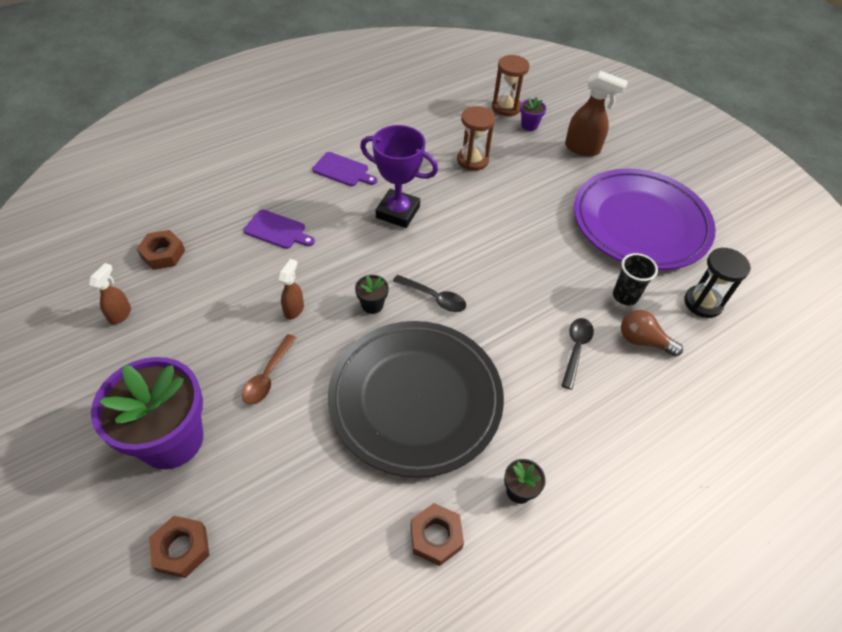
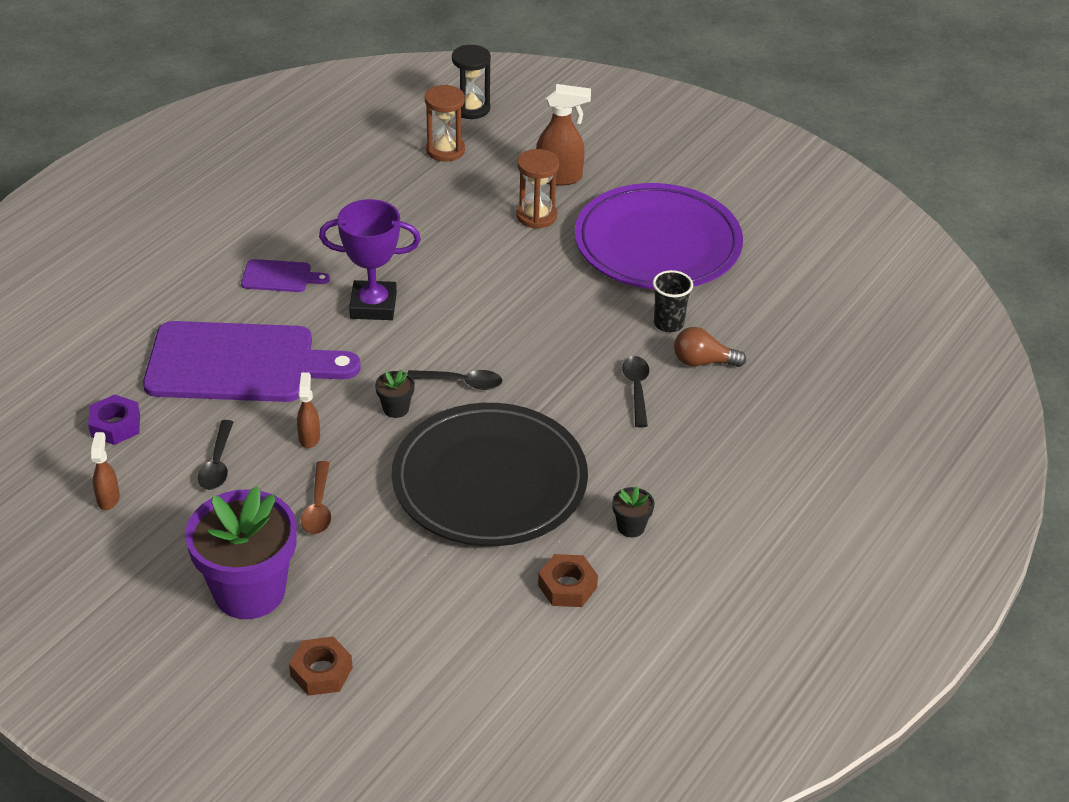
camera: 20 degrees left, 10 degrees down
(163, 254) = (115, 425): brown nut -> purple nut
(214, 310) = (217, 464): none -> black spoon
(277, 230) = (239, 364): purple cutting board -> purple cutting board, size x2.30
(472, 160) = (433, 224): brown hourglass -> brown hourglass (536, 216)
(529, 125) = (483, 165): purple flower pot -> none
(703, 303) = (752, 308): black hourglass -> black hourglass (471, 108)

